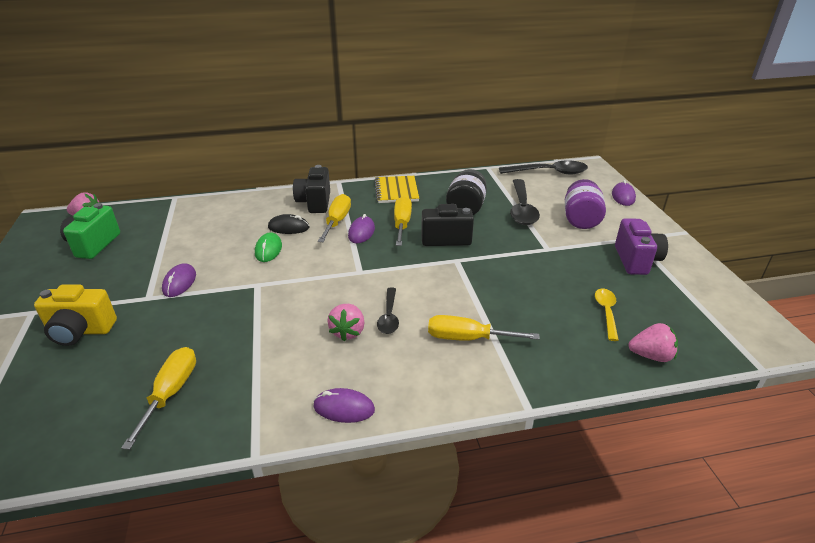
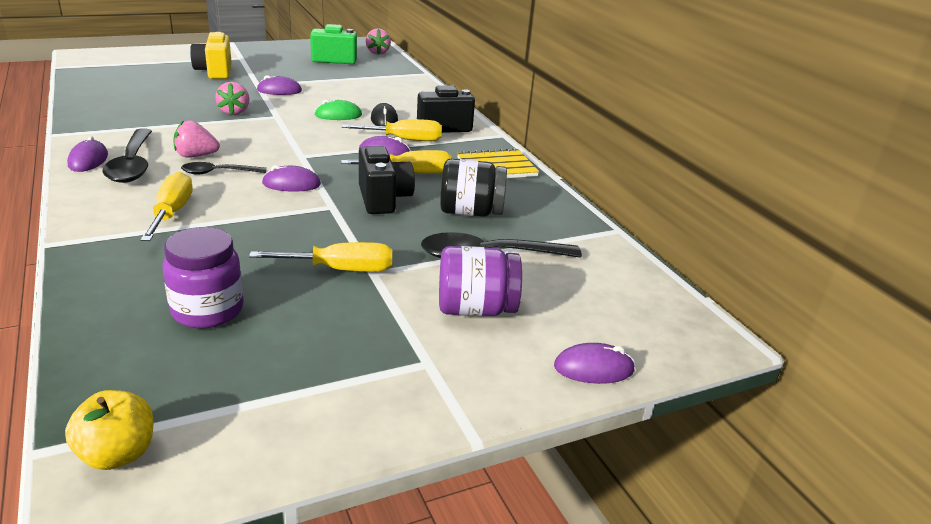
camera: 75 degrees right, 5 degrees down
(171, 393) = (133, 104): yellow screwdriver -> yellow screwdriver (341, 270)
(416, 277) = (291, 184): none -> purple mouse
(549, 172) = (642, 287): black spoon -> black spoon (132, 164)
(606, 312) = (207, 310): yellow spoon -> purple jar
(636, 260) = (352, 356): purple camera -> none
(651, 356) = (101, 339): pink strawberry -> pink strawberry (234, 112)
(747, 336) = (117, 454): none -> yellow apple

